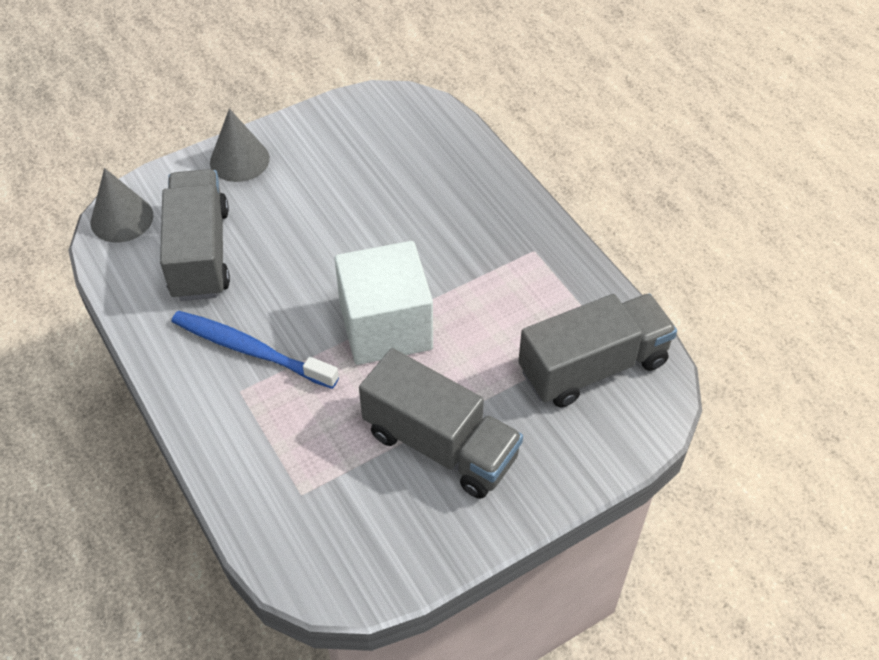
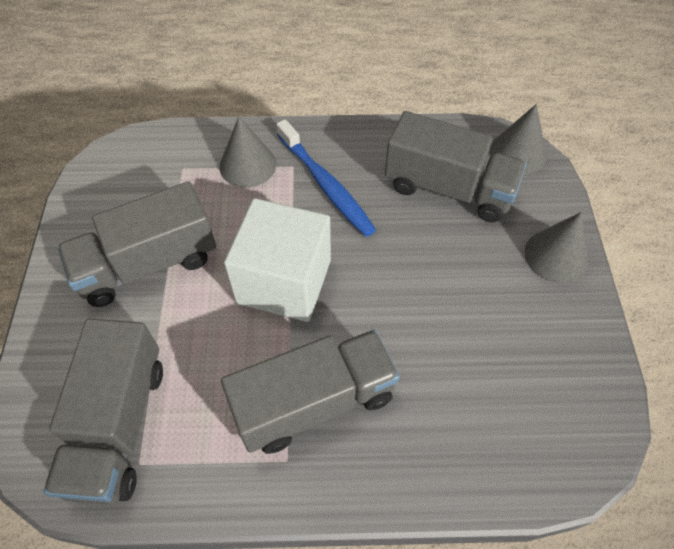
camera: 120 degrees right, 5 degrees up
(250, 350) = (326, 185): blue toothbrush -> blue toothbrush turned 90 degrees clockwise
(261, 433) = (247, 165): none -> grey cone
(479, 255) = (314, 402): none -> grey truck

